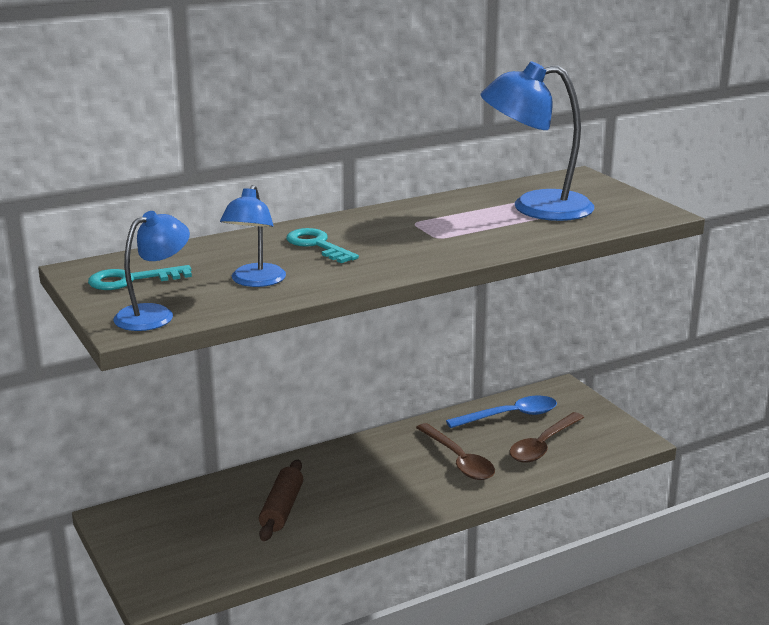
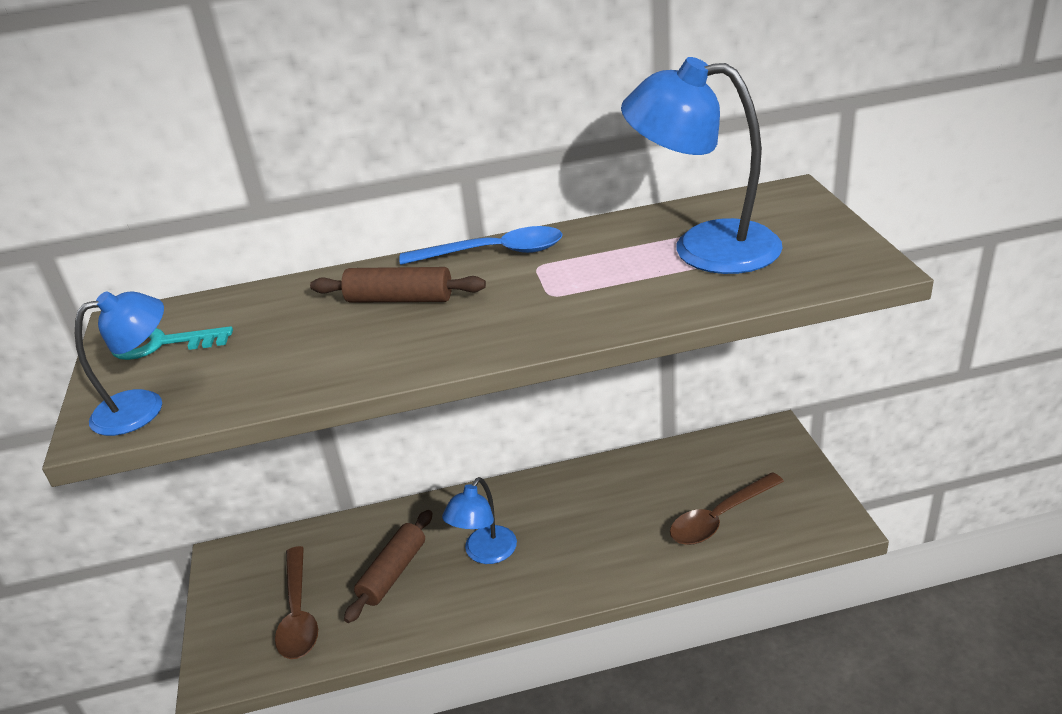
camera: 20 degrees right, 10 degrees up
(255, 281) = (289, 358): blue lamp -> blue lamp (485, 553)
(317, 245) = (399, 299): turquoise key -> brown rolling pin
(458, 460) = (612, 528): brown spoon -> brown spoon (298, 614)
(510, 416) = (696, 467): blue spoon -> blue spoon (494, 253)

